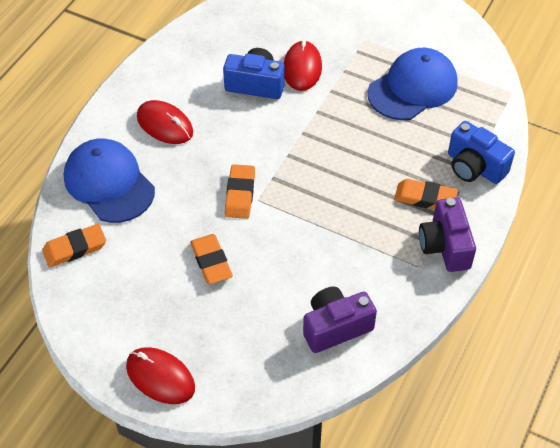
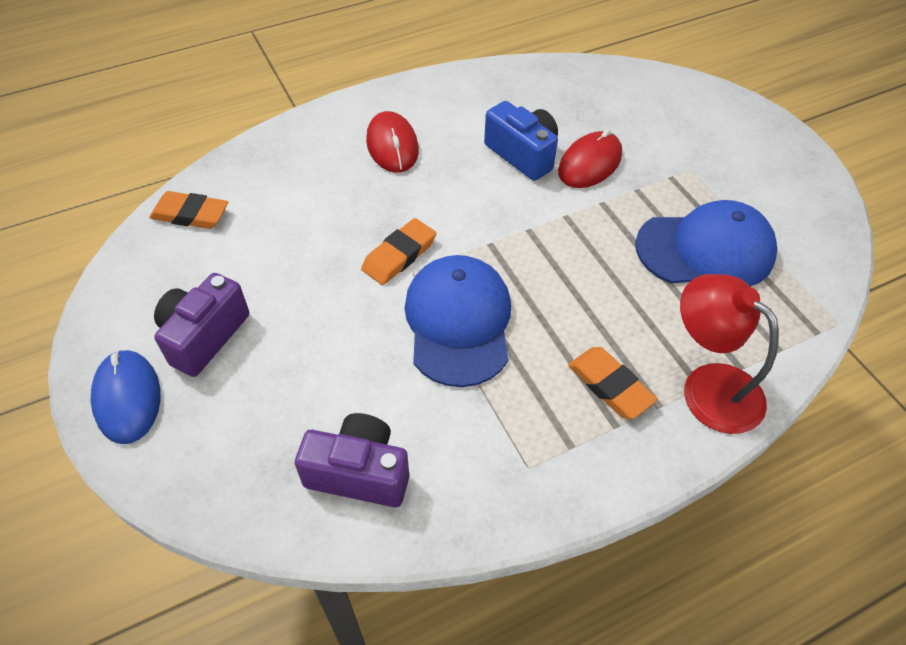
camera: 35 degrees right, 0 degrees up
(109, 183) = (284, 171): blue cap -> blue cap (458, 322)
(160, 377) = (127, 398): red mouse -> blue mouse
(211, 261) = (300, 307): orange eraser -> none
(445, 246) = (584, 461): purple camera -> purple camera (204, 336)
(474, 167) = (709, 386): blue camera -> red lamp

